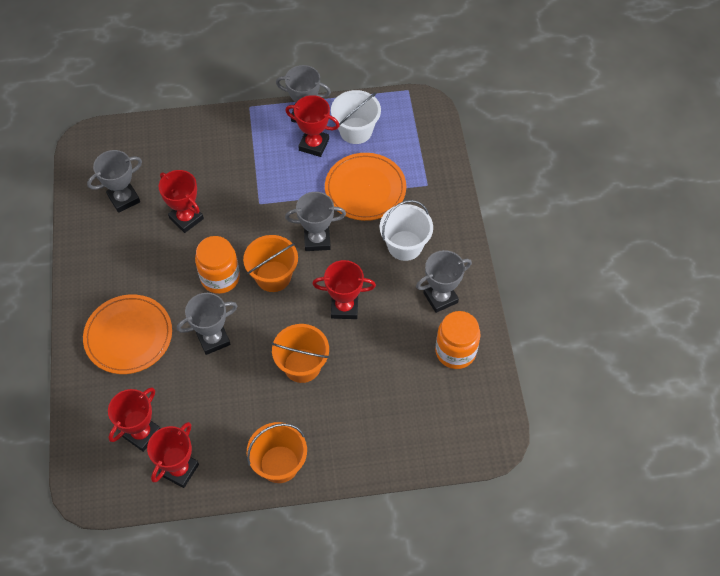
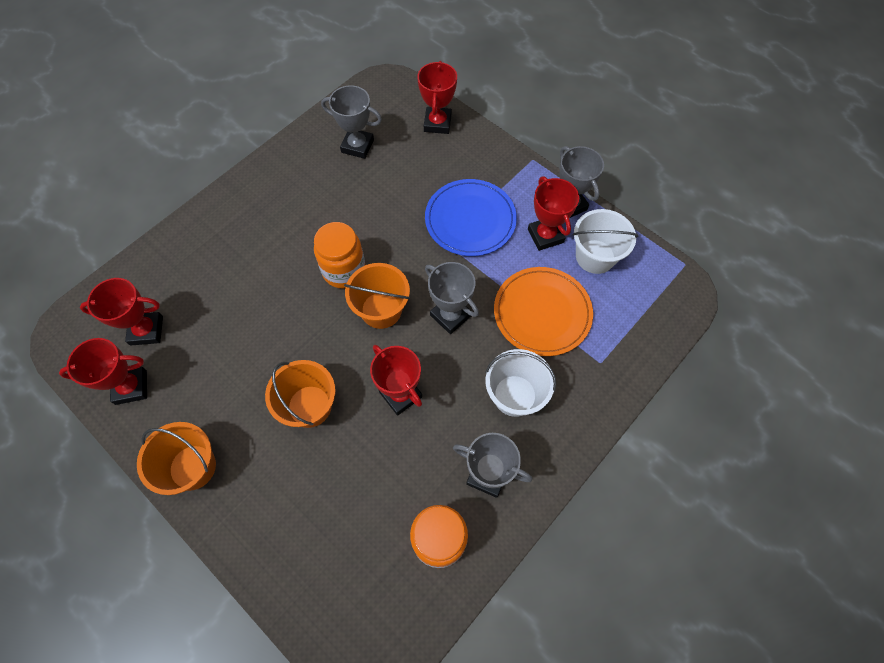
camera: 50 degrees right, 5 degrees up
(128, 336) = (232, 249): orange plate -> none
(186, 218) = (379, 201): red trophy -> red trophy (437, 123)
(213, 339) = (279, 313): grey trophy -> none
(258, 176) = (470, 220): none -> blue plate

